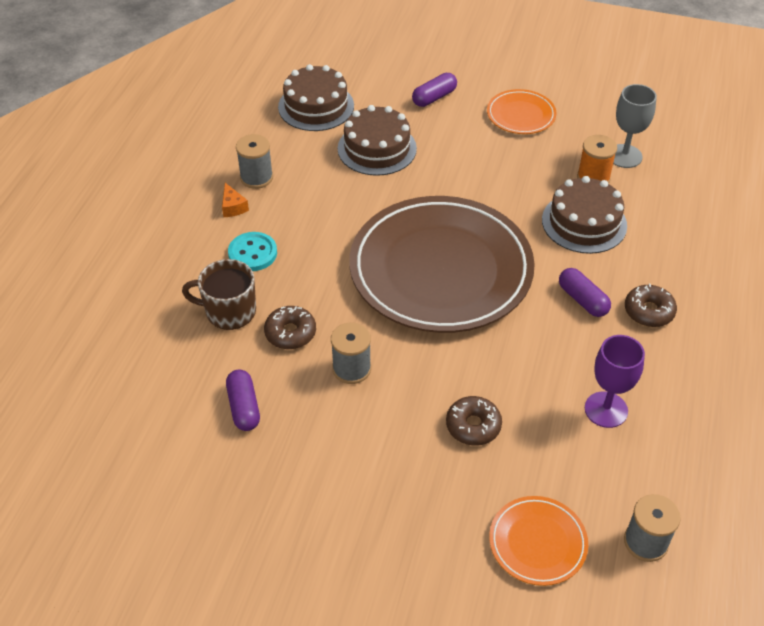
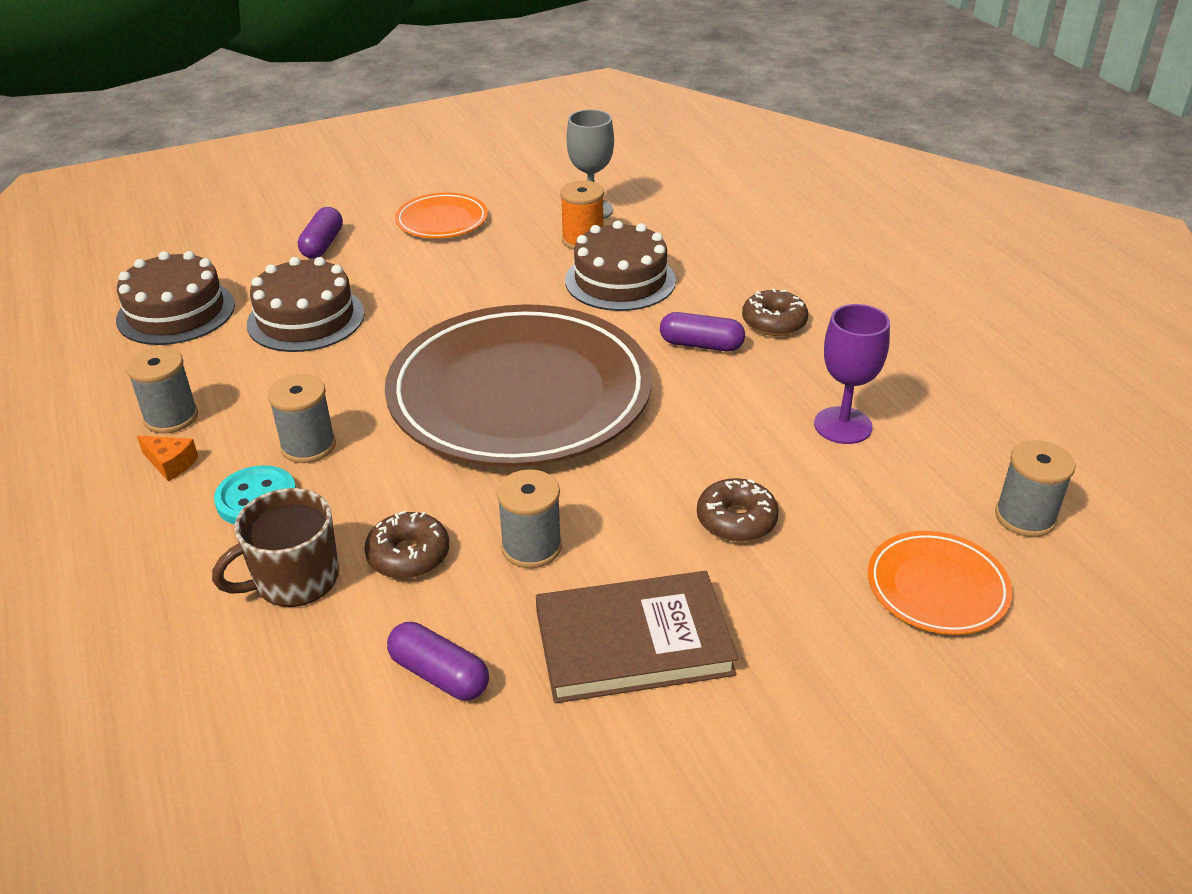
camera: 40 degrees left, 10 degrees down
(303, 236) = (308, 446): none -> grey spool
(345, 456) = (633, 642): none -> brown book

